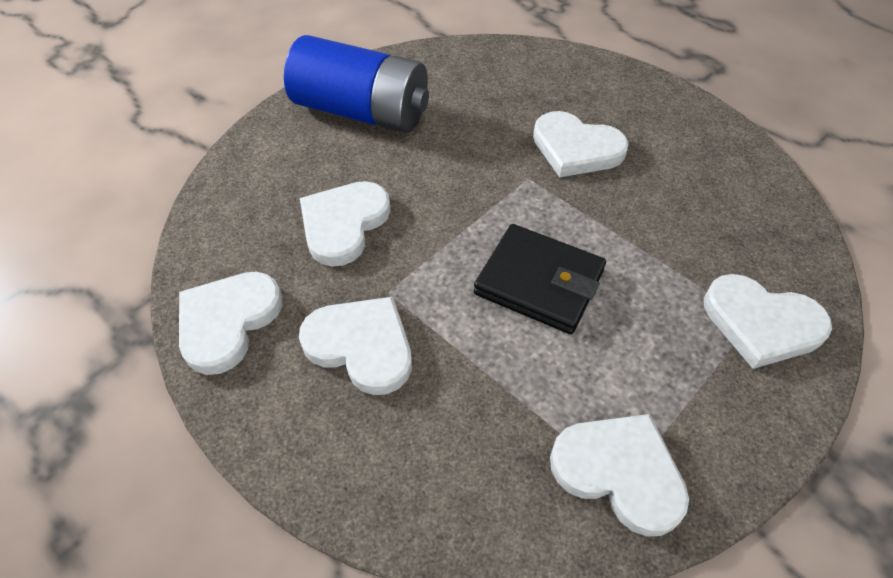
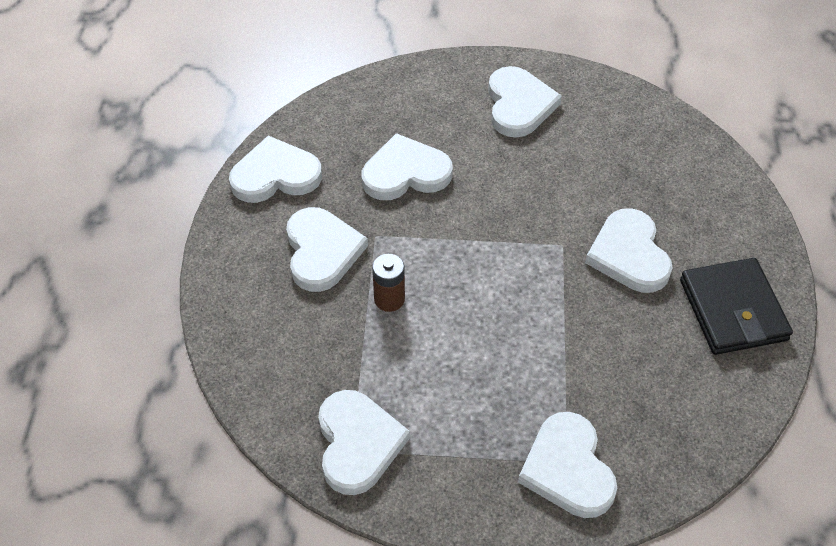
camera: 50 degrees right, 0 degrees up
(361, 112) = (519, 105): blue battery -> white heart
(471, 330) = (389, 299): none -> brown battery
(539, 282) = (468, 312): black wallet -> black wallet (733, 310)

